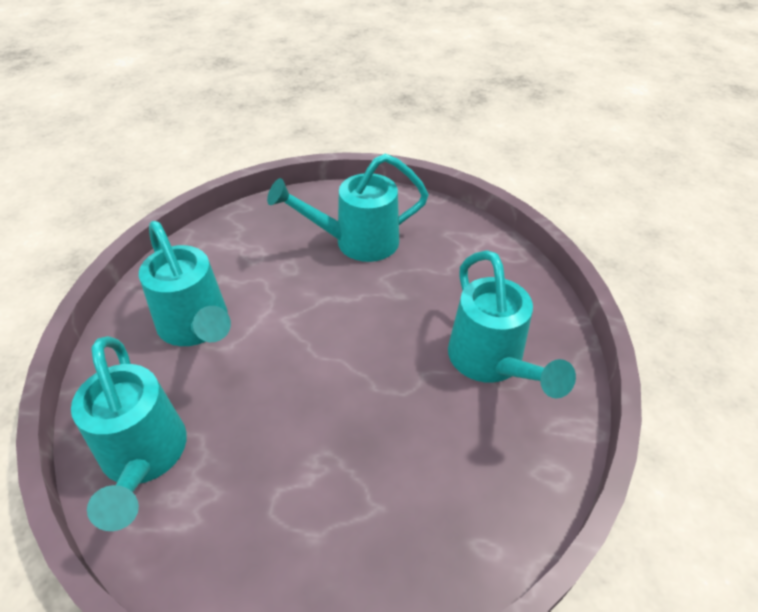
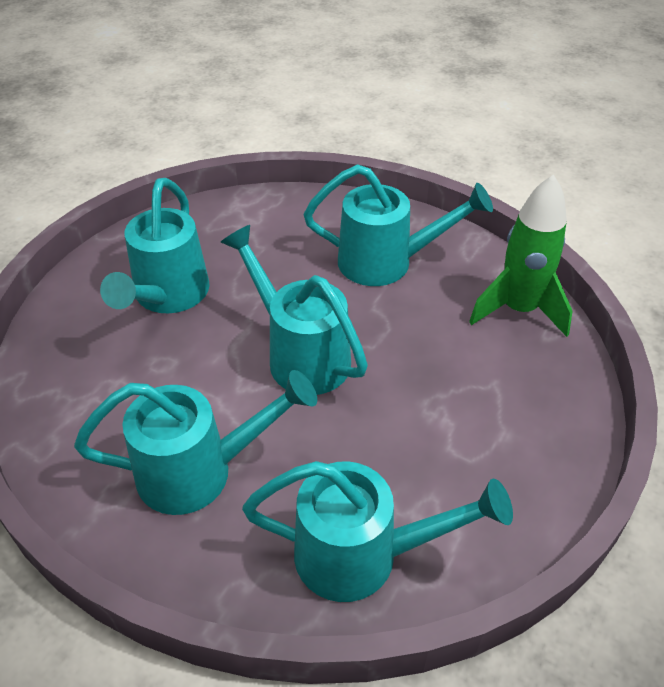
camera: 65 degrees left, 0 degrees up
(338, 342) = (300, 354): none -> turquoise watering can
(499, 502) = (519, 310): none -> green rocket

